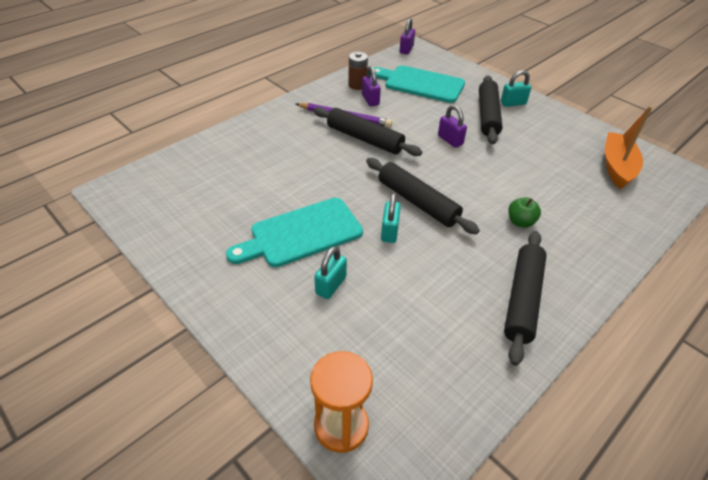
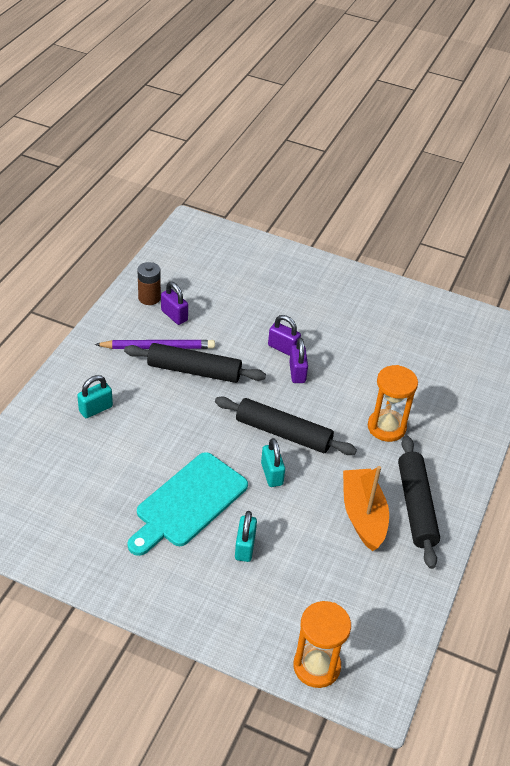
camera: 25 degrees left, 0 degrees up
(406, 49) = (179, 229): purple padlock -> purple padlock (297, 373)
(420, 84) = (219, 278): turquoise cutting board -> none
(488, 115) = (308, 305): black rolling pin -> none
(513, 103) = (327, 281): turquoise padlock -> turquoise padlock (96, 409)
(520, 222) = (386, 427): green apple -> orange hourglass
(617, 167) = (452, 337): orange boat -> orange boat (363, 515)

